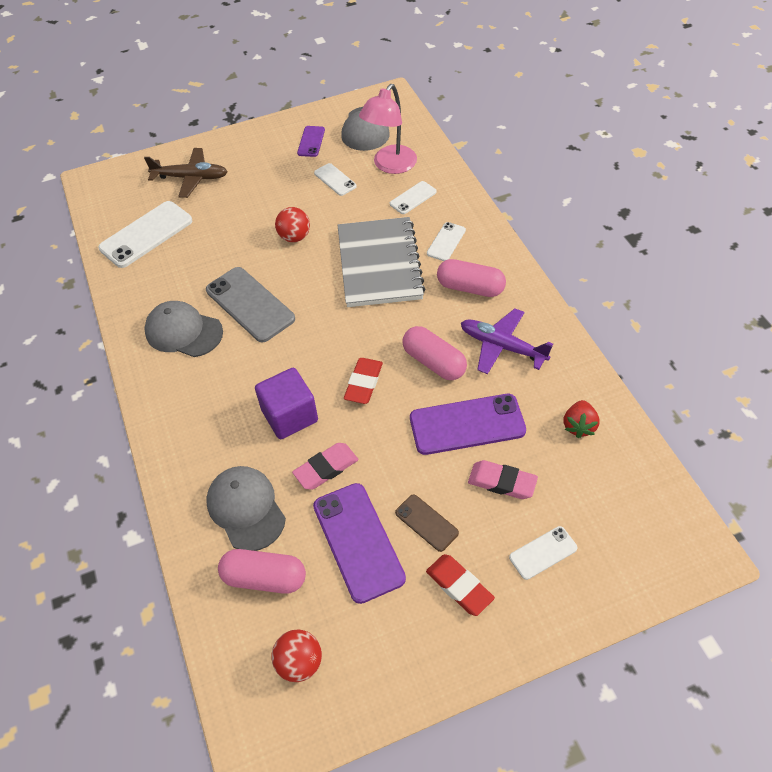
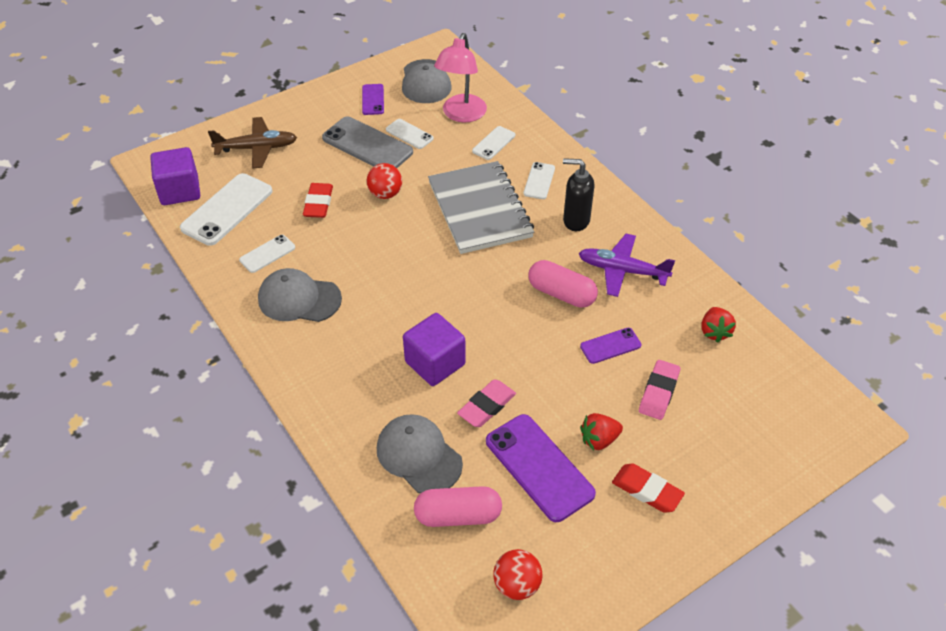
camera: 15 degrees left, 5 degrees down
(110, 211) = (180, 191): none -> purple cube
(250, 304) = (360, 264): grey phone -> grey phone (367, 145)
(363, 383) = (499, 322): red eraser -> red eraser (318, 203)
(426, 523) = (599, 440): brown phone -> red strawberry
(467, 424) = (610, 346): purple phone -> purple phone, size x0.54
(470, 288) = (575, 221): pink capsule -> black soap dispenser
(502, 482) = (658, 392): pink eraser -> pink eraser turned 75 degrees counterclockwise
(543, 553) = (714, 448): white phone -> white phone (267, 254)

